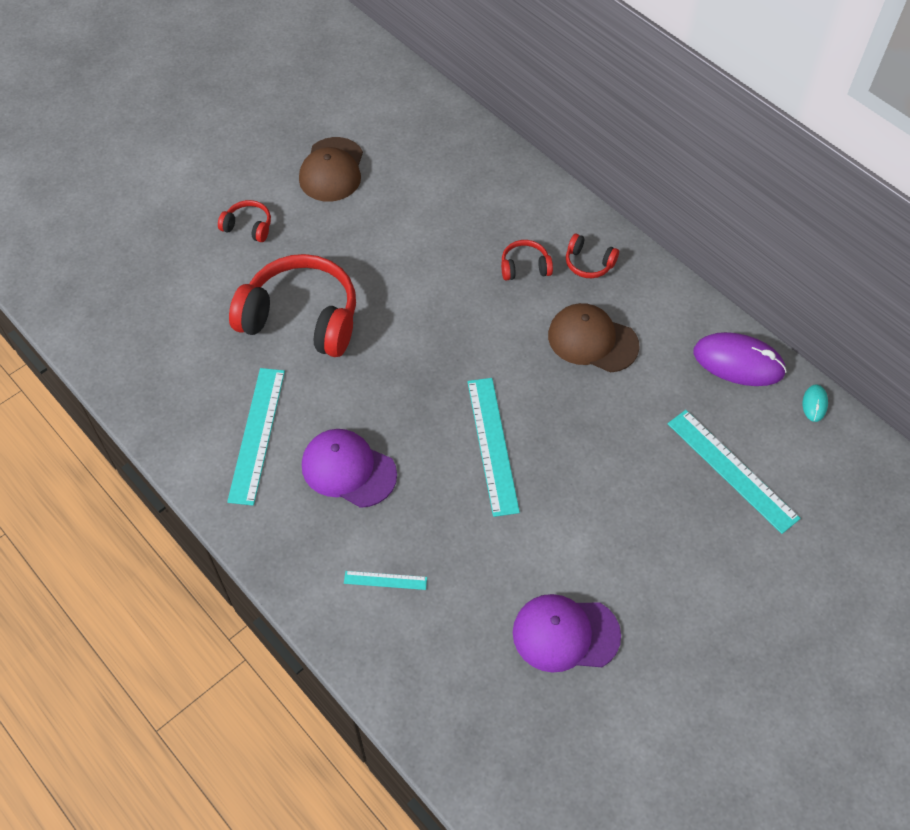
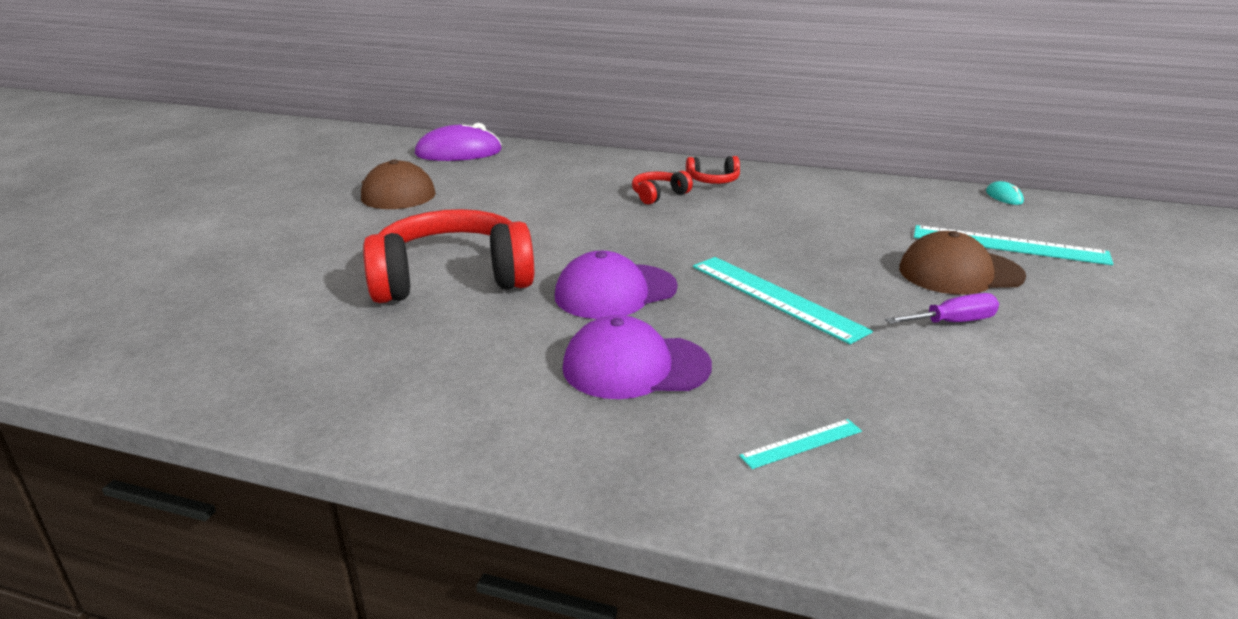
camera: 30 degrees left, 30 degrees down
(248, 227) = (326, 240): red headphones -> none
(257, 434) = (479, 378): turquoise ruler -> none
(565, 634) = (1063, 403): purple cap -> purple cap (615, 292)
(583, 531) = (952, 322): none -> purple screwdriver
(592, 340) = (776, 214): brown cap -> brown cap (960, 272)
(738, 362) = (913, 194): purple mouse -> purple mouse (458, 153)

